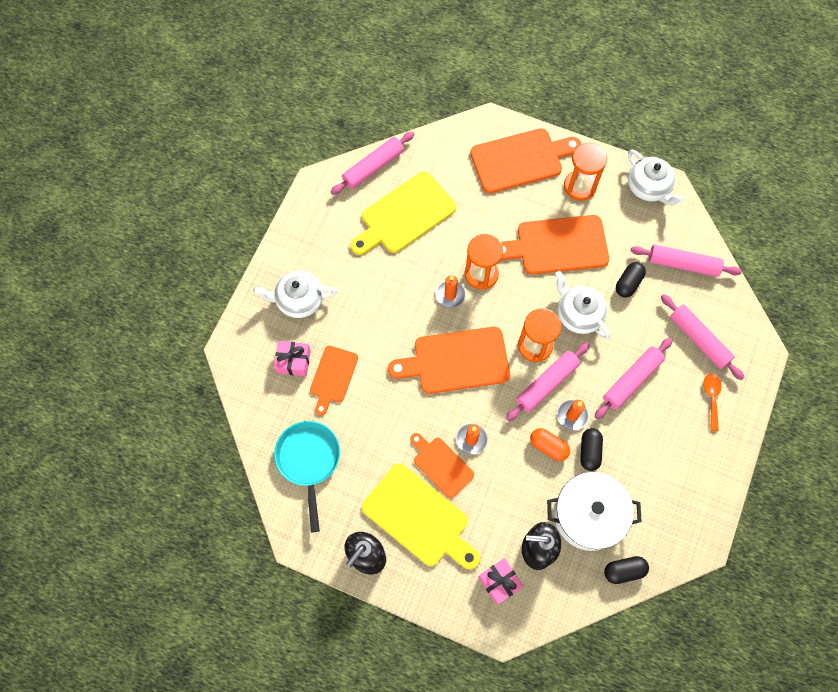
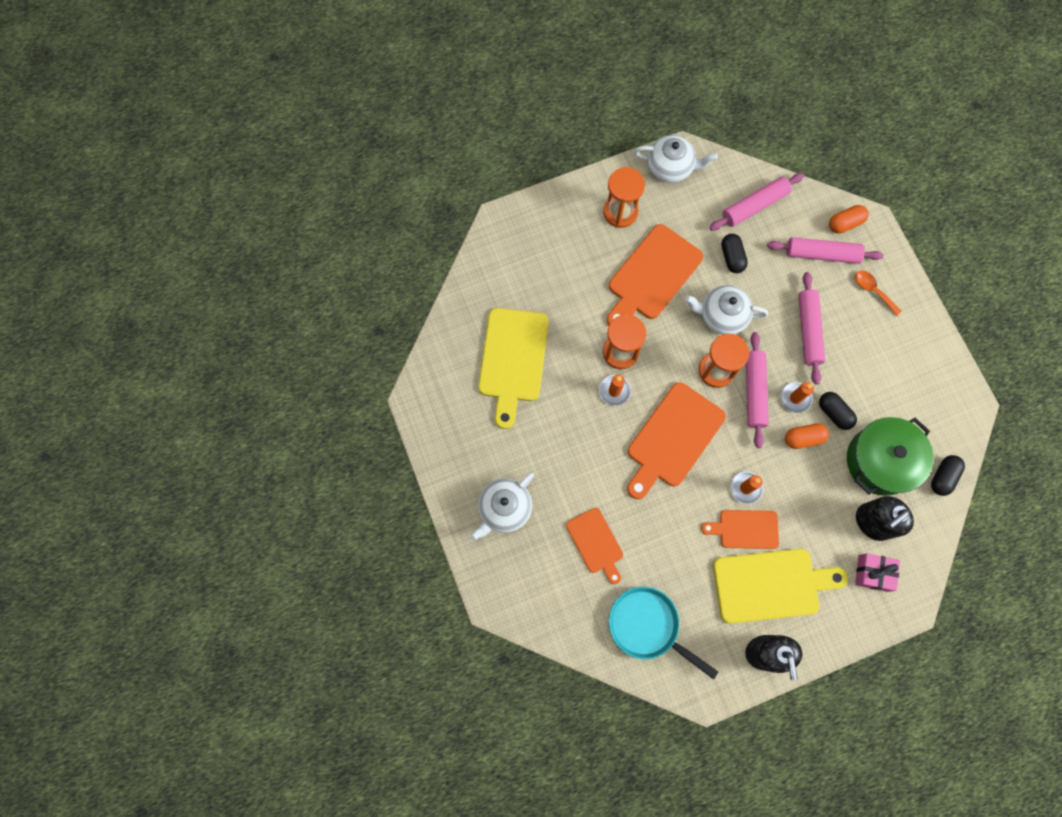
camera: 45 degrees left, 5 degrees up
(293, 362) = (553, 562): pink gift -> none
(373, 167) = (446, 343): pink rolling pin -> none
(520, 160) = (554, 231): orange cutting board -> none
(588, 515) = (880, 461): white pot -> green pot
(740, 335) = (845, 223): none -> orange capsule

